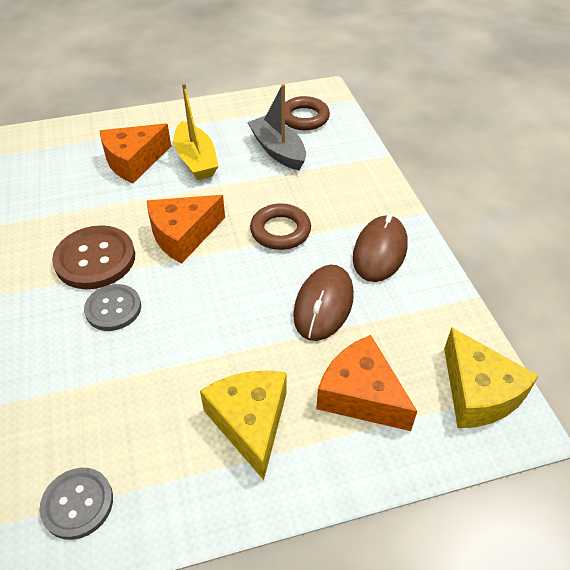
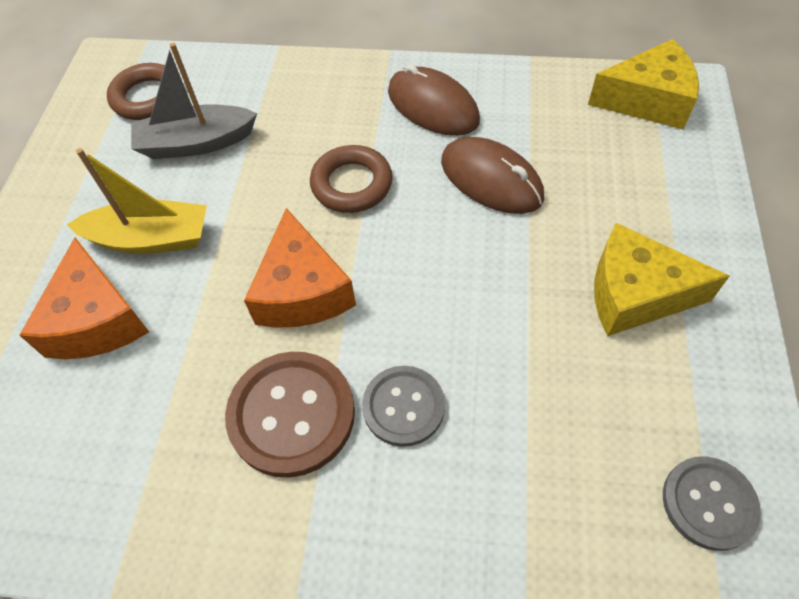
camera: 65 degrees left, 10 degrees up
(361, 395) = (625, 187): orange cheese -> none

